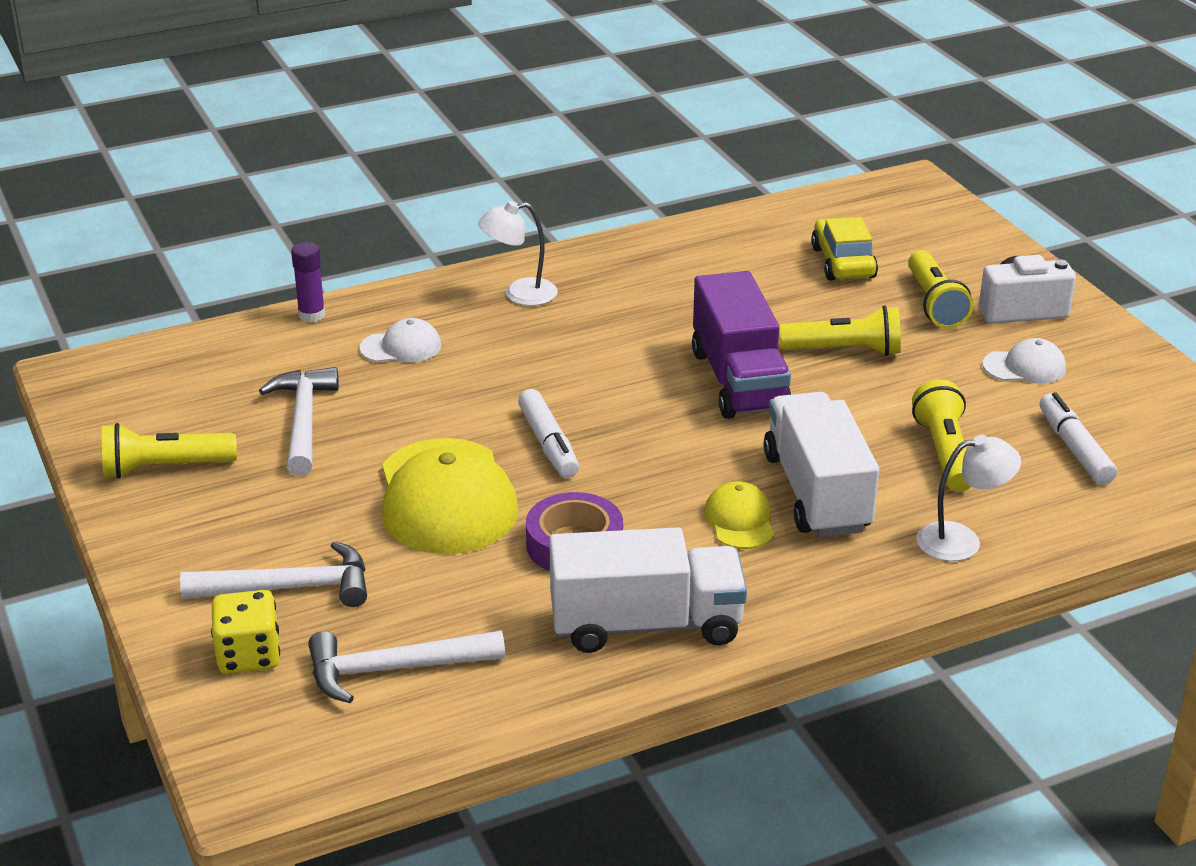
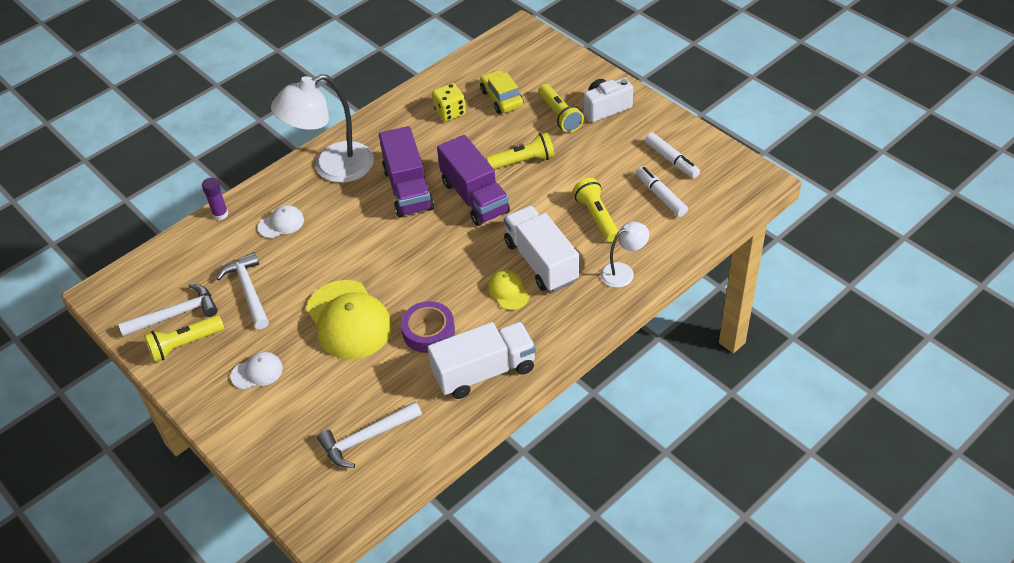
camera: 15 degrees left, 15 degrees up
(249, 655) = (286, 453): yellow dice -> yellow dice (450, 112)
(289, 588) = (289, 403): white hammer -> white hammer (175, 314)
(519, 294) = (332, 167): white lamp -> white lamp, size x1.96
(548, 443) = (389, 268): white marker -> white marker (671, 160)
(630, 346) = (408, 189): none -> purple truck
(1024, 367) = (619, 147): white cap -> white cap (257, 372)

